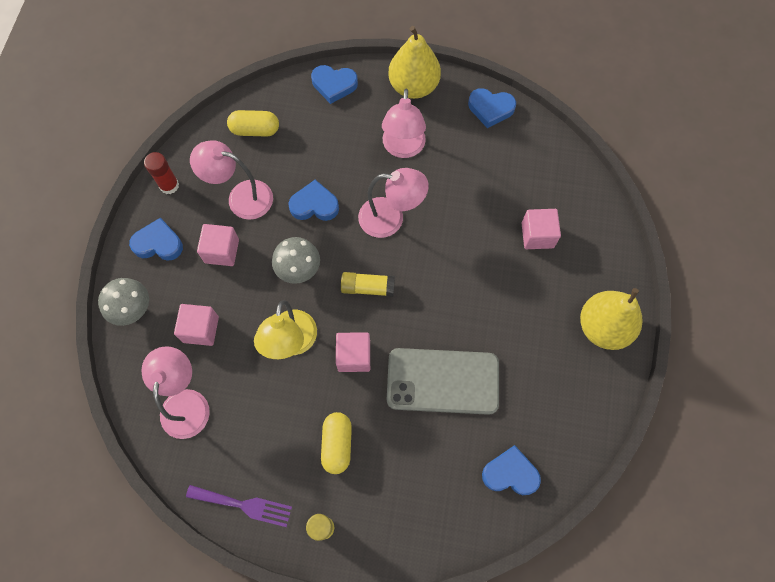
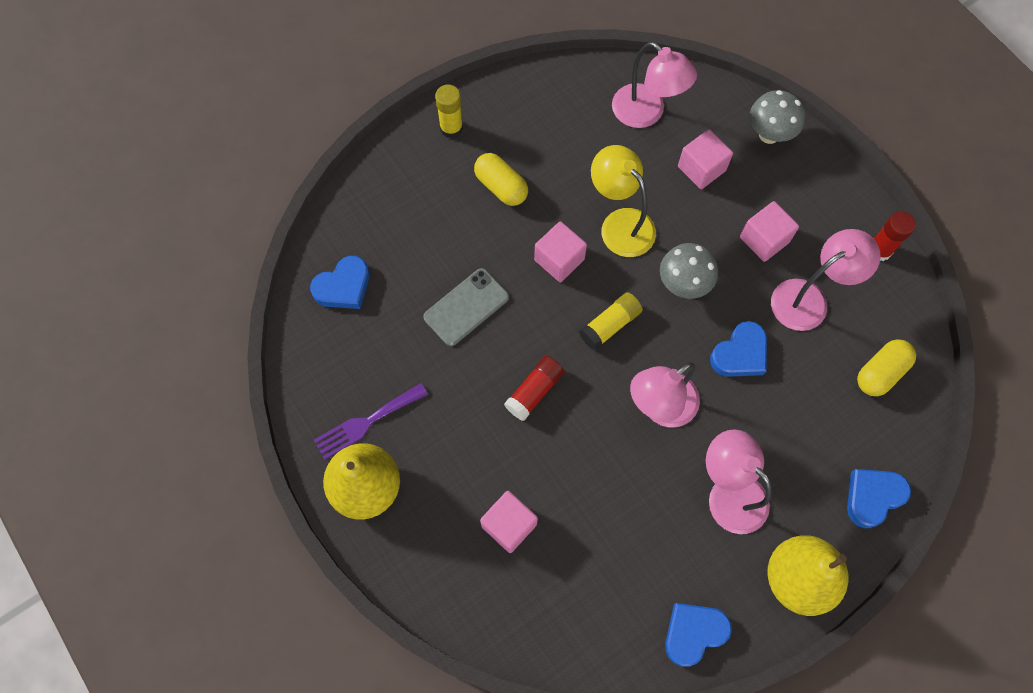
camera: 135 degrees right, 0 degrees up
(158, 243) = (821, 197): blue heart -> none
(244, 505) = (524, 92): purple fork -> purple fork (366, 422)
(442, 381) = (466, 307): grey phone -> grey phone, size x0.64
(452, 291) = (534, 391): none -> red glue stick

